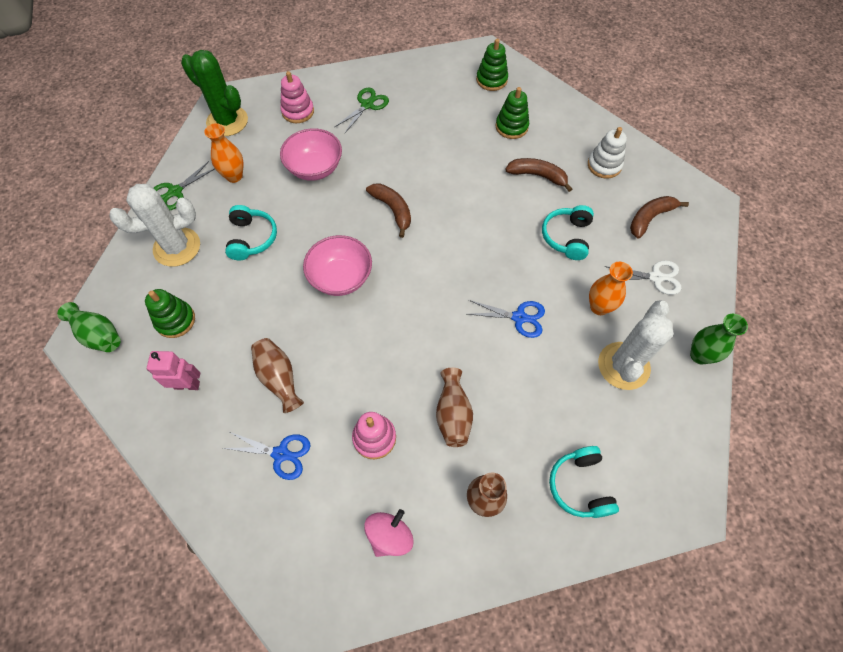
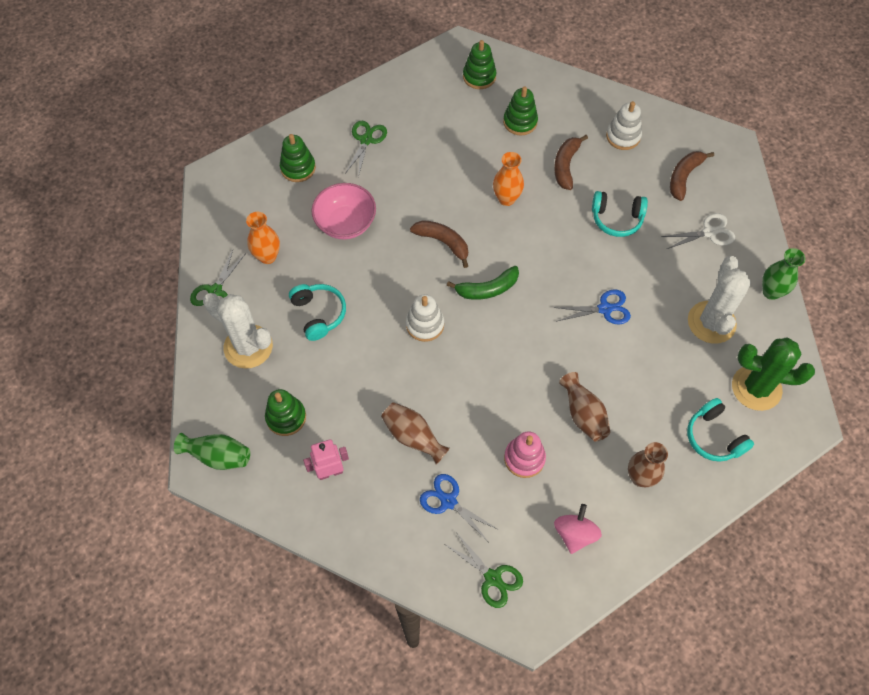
camera: 20 degrees left, 0 degrees up
(177, 247) = (248, 347): white cactus -> white cactus turned 75 degrees clockwise
(227, 121) = (229, 200): green cactus -> green cactus (756, 388)
(281, 454) = (448, 501): blue scissors -> blue scissors turned 135 degrees counterclockwise
(286, 550) = (493, 578): none -> green scissors
(298, 111) = (298, 168): pink stacking toy -> green stacking toy
(341, 277) = (425, 324): pink bowl -> white stacking toy
(414, 263) = (487, 289): none -> green banana
(537, 176) = (565, 166): brown banana -> brown banana turned 75 degrees counterclockwise
(567, 237) = (616, 219): turquoise headphones -> turquoise headphones turned 75 degrees counterclockwise
(599, 307) = (670, 276): orange vase -> orange vase (506, 199)

